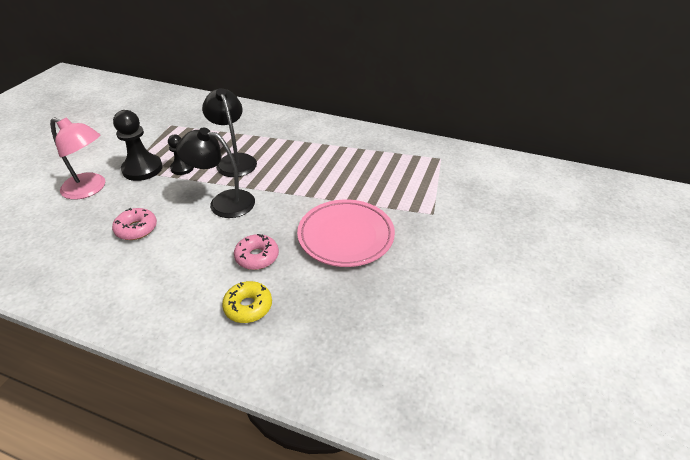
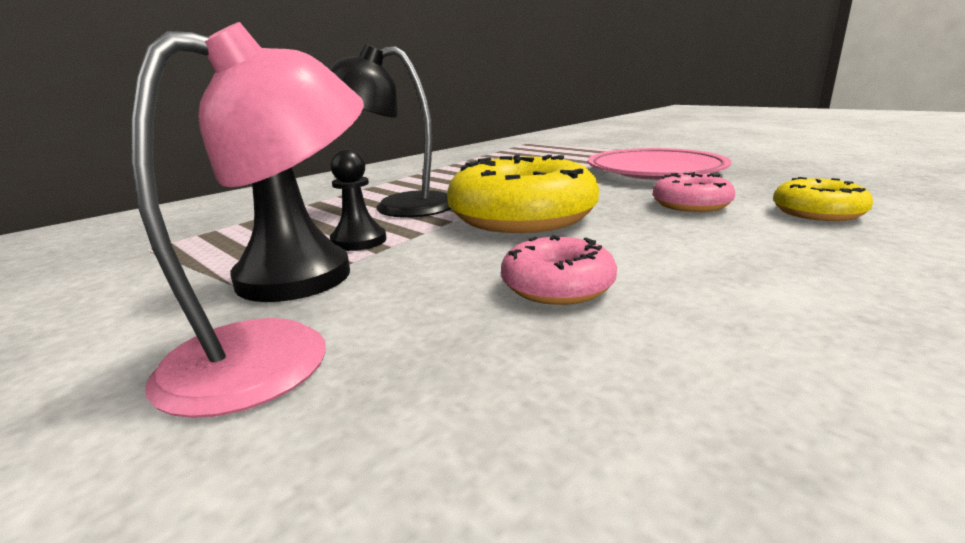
camera: 65 degrees left, 20 degrees down
(223, 202) = (522, 217): black lamp -> yellow donut

